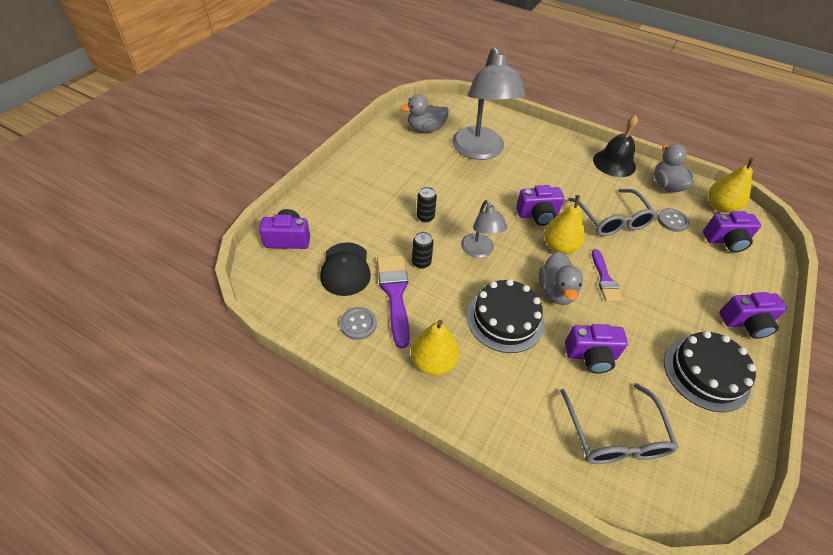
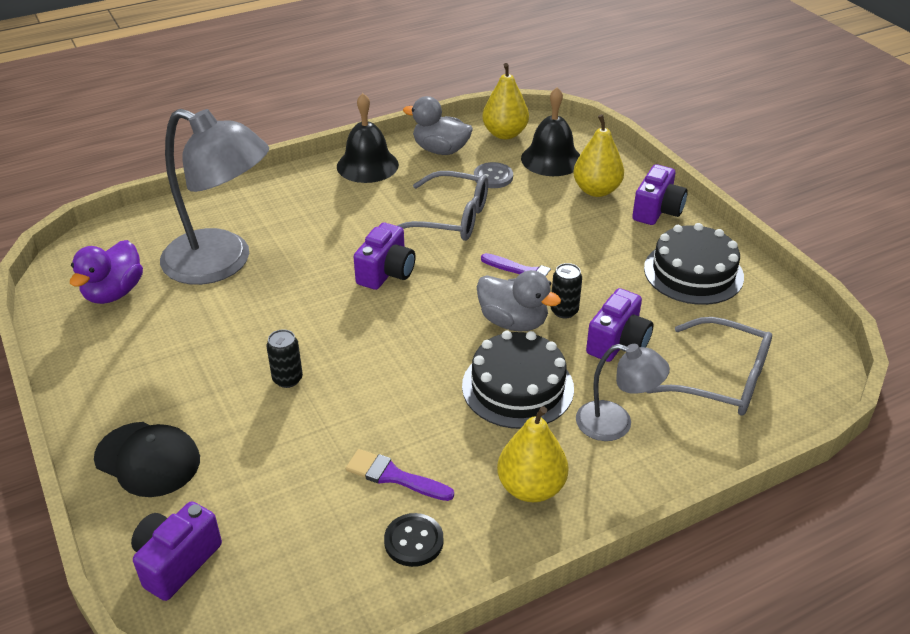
camera: 55 degrees left, 10 degrees down
(345, 269) = (303, 513): black cap -> black cap (148, 459)
(358, 324) = (413, 541): grey button -> black button
(395, 293) = (393, 476): purple brush -> purple brush, size x0.64
(421, 262) = (364, 422): black can -> black can (564, 311)
(426, 129) = (114, 293): grey duck -> purple duck
(479, 251) = (396, 356): grey lamp -> grey lamp (615, 424)
(559, 246) = (451, 282): yellow pear -> yellow pear (596, 190)
(726, 241) = (551, 159): purple camera -> black bell

